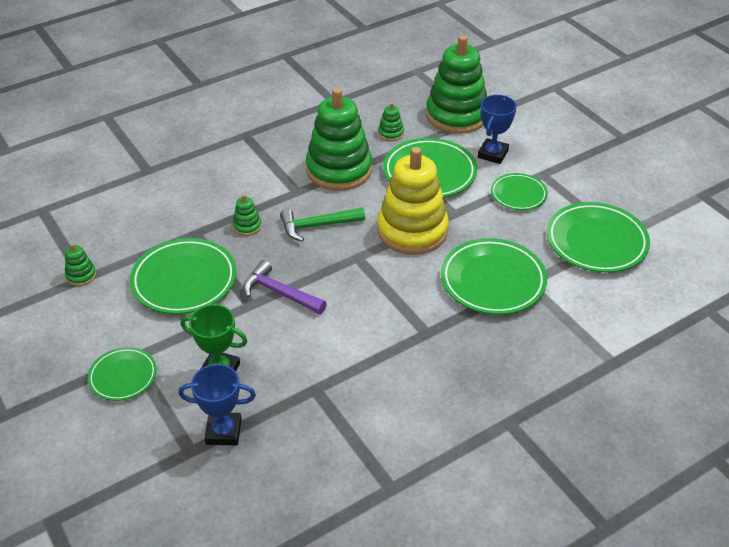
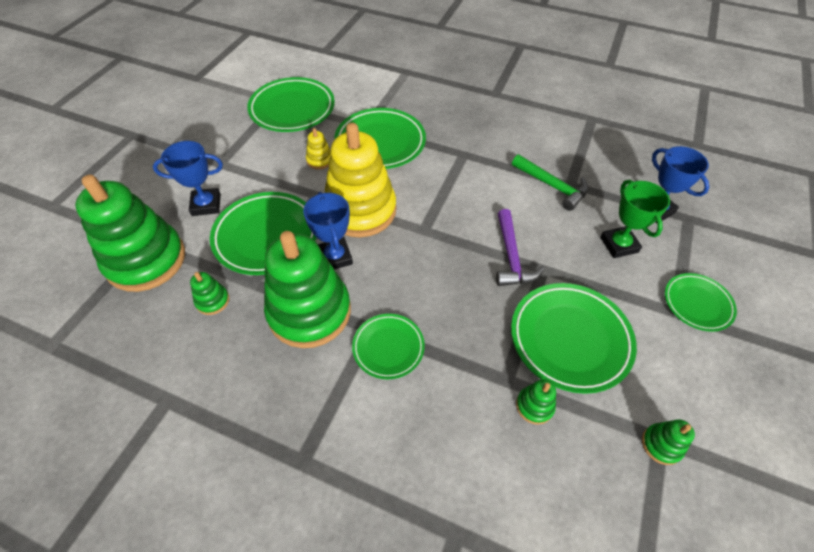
camera: 125 degrees left, 10 degrees up
(247, 226) = (457, 338): green stacking toy -> green stacking toy (534, 406)
(317, 226) = (408, 280): green hammer -> green hammer (552, 186)
(375, 198) = (335, 257): none -> blue trophy
(498, 231) = (320, 160): none -> yellow stacking toy
(518, 194) = (260, 167): green plate -> green plate (388, 347)

